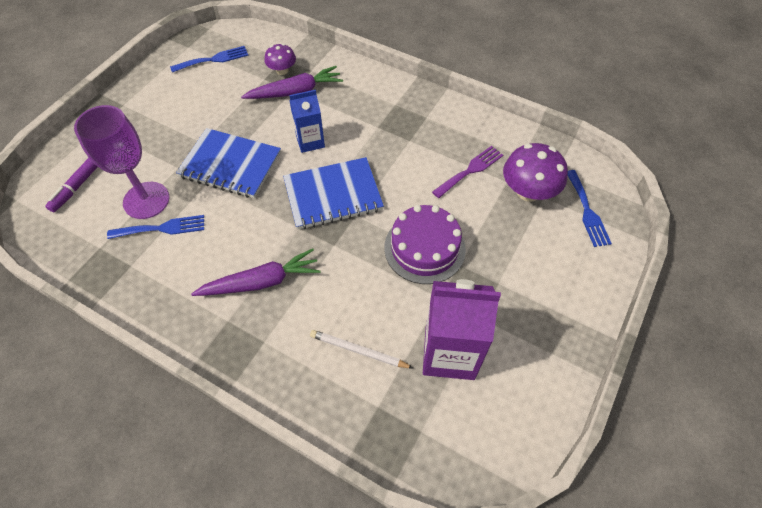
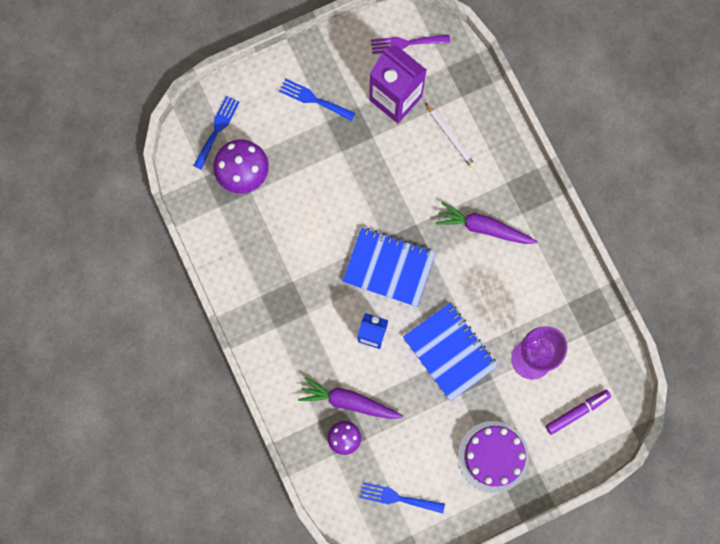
camera: 145 degrees left, 20 degrees up
(162, 228) = (531, 322): blue fork -> blue fork (314, 99)
(424, 248) = (355, 179): purple cake -> purple cake (493, 456)
(470, 170) = (269, 220): purple fork -> purple fork (406, 43)

